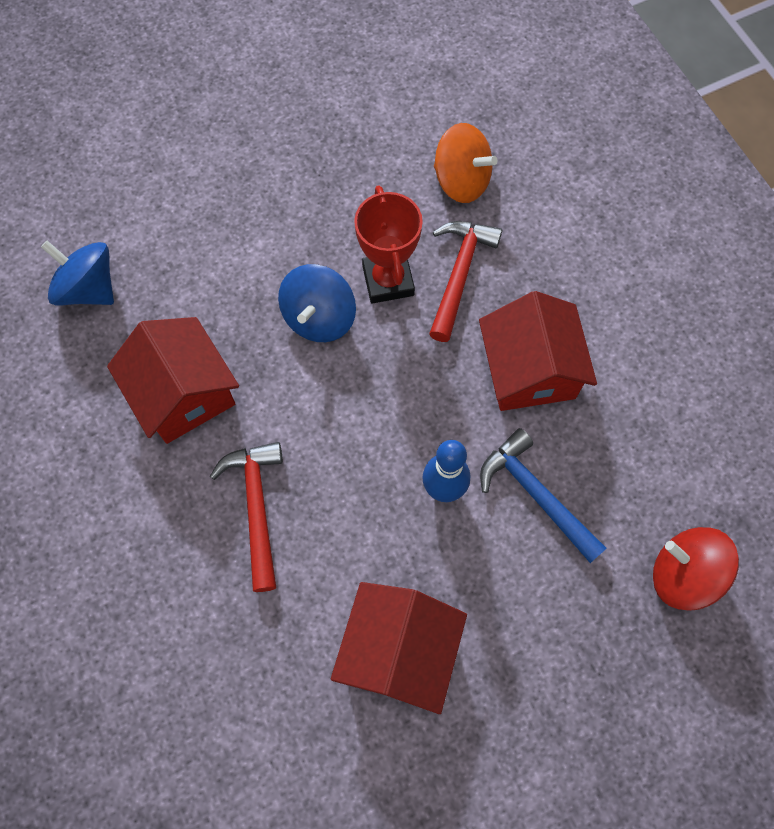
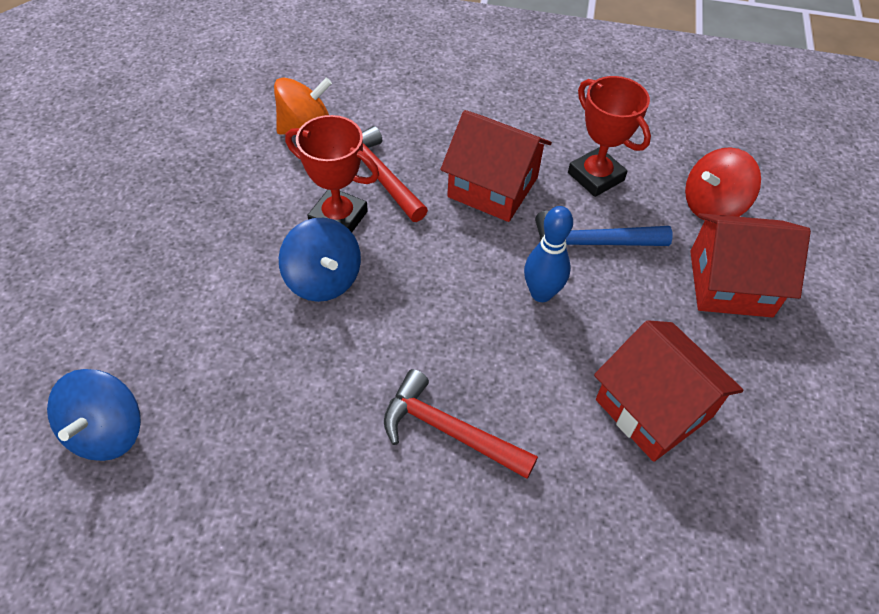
camera: 55 degrees left, 15 degrees down
(88, 289) = (106, 432): blue spinning top -> blue spinning top turned 60 degrees counterclockwise
(183, 394) = (291, 420): red house -> red house (730, 283)
(623, 447) = (595, 177): none -> red trophy

